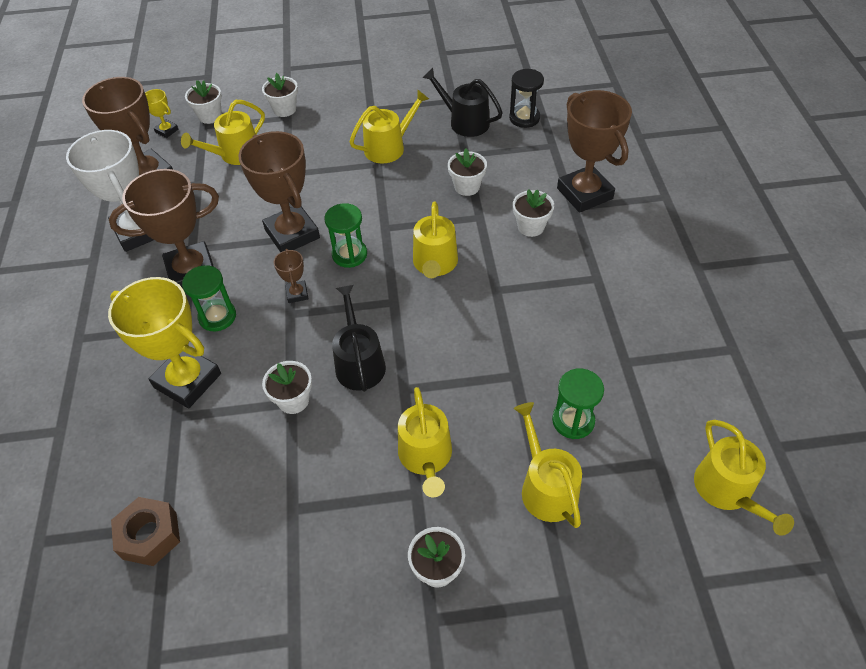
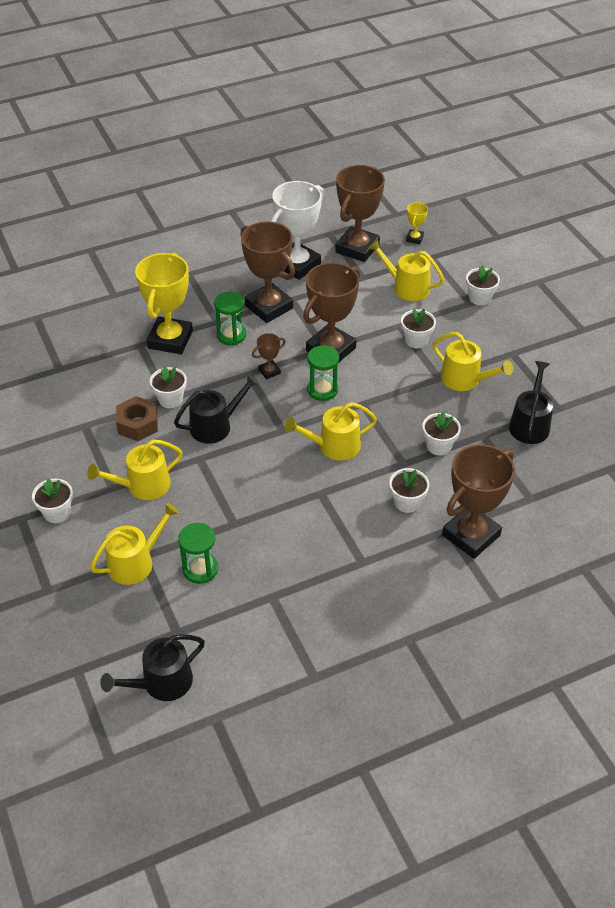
camera: 70 degrees right, 5 degrees down
(150, 535) = (50, 364): brown nut -> brown nut (138, 424)
(210, 116) = (446, 256): white flower pot -> white flower pot (416, 340)
(524, 118) = (561, 468): black hourglass -> none
(727, 490) = (162, 683): yellow watering can -> black watering can

